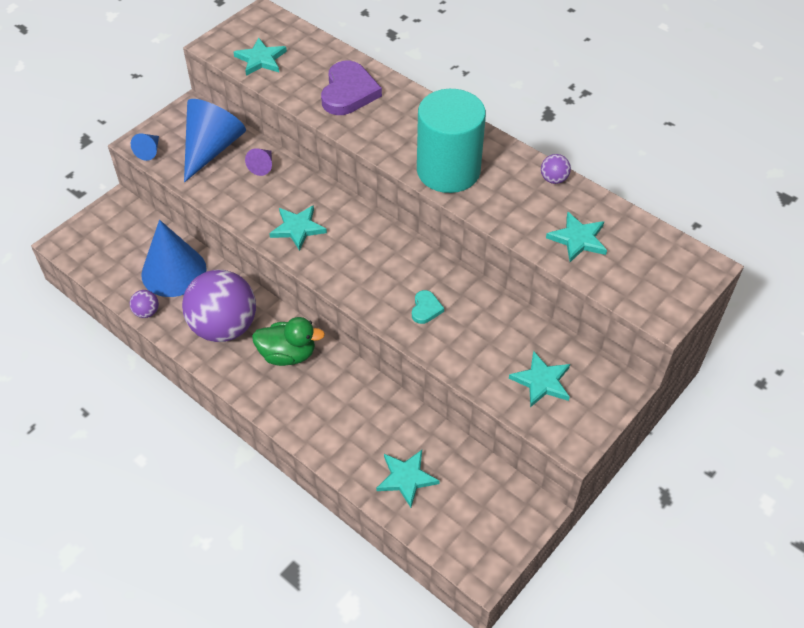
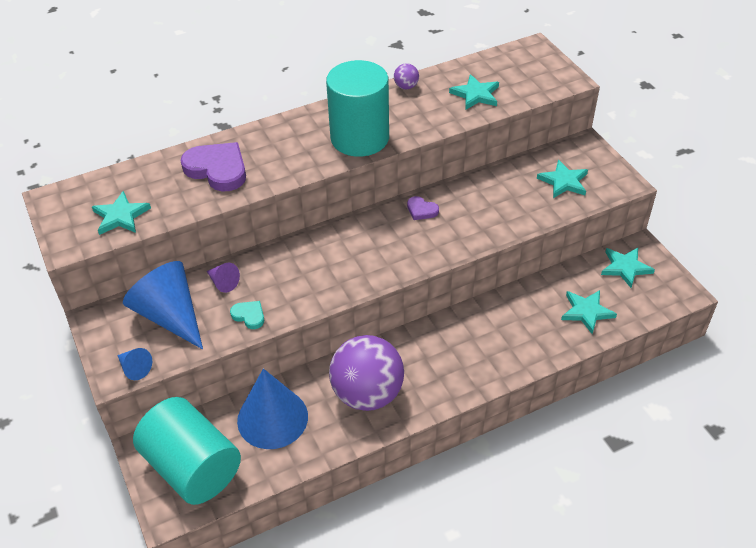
camera: 65 degrees left, 5 degrees down
(109, 240) = (192, 467): none -> turquoise cylinder
(147, 312) = (313, 454): purple ball -> none
(288, 354) = (424, 354): green duck -> none
(298, 228) = (321, 278): turquoise star -> turquoise star (625, 267)
(426, 271) = (421, 210): none -> purple heart
(426, 309) = (461, 222): turquoise heart -> turquoise heart (249, 315)

